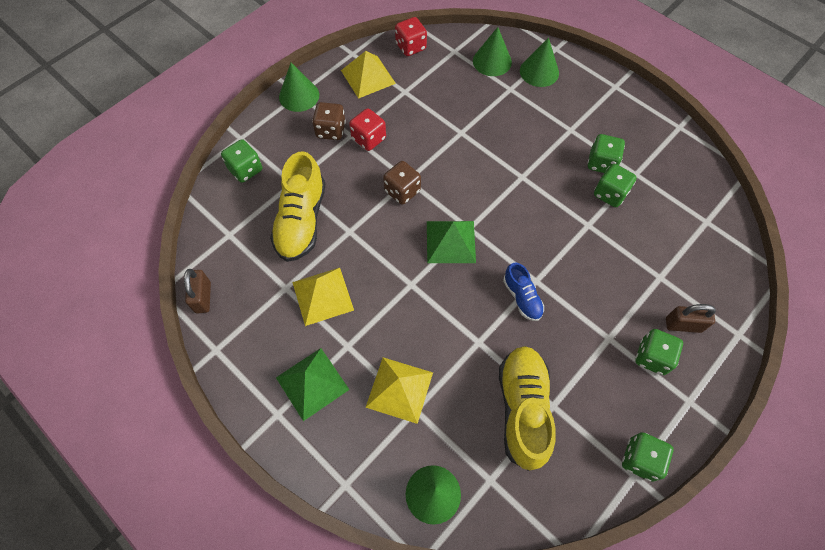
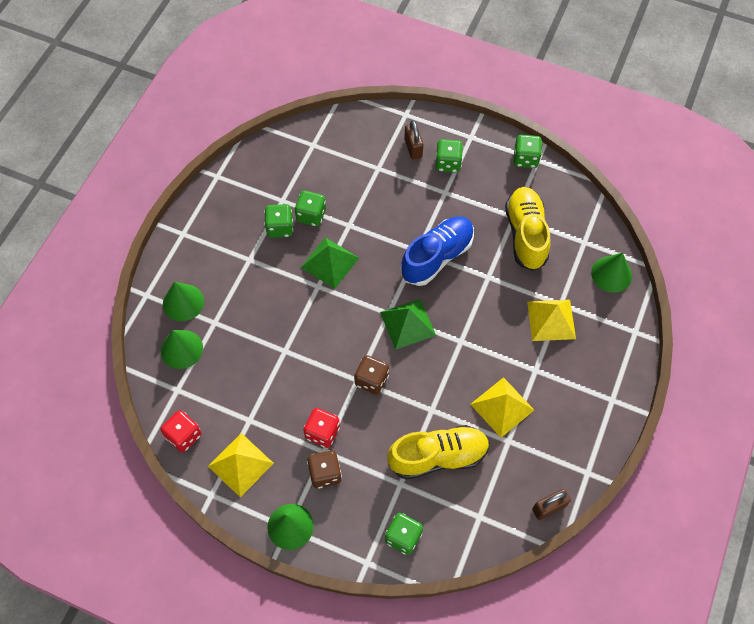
camera: 110 degrees left, 0 degrees up
(312, 383) = (577, 384): green pyramid -> green pyramid (330, 262)
(522, 297) = (437, 257): blue shoe -> blue shoe, size x1.86
(523, 409) = (525, 235): yellow shoe -> yellow shoe turned 105 degrees clockwise

